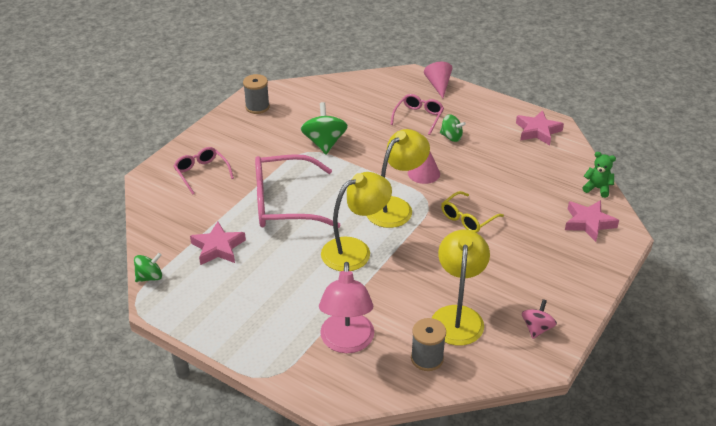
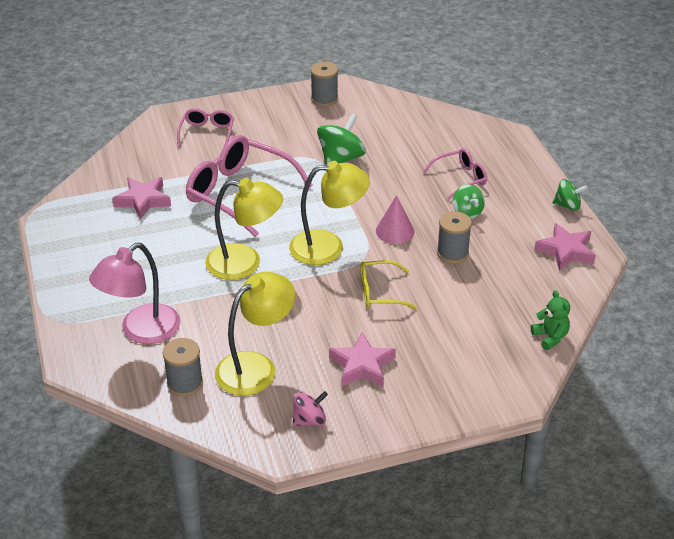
camera: 40 degrees right, 0 degrees up
(150, 277) = (67, 195): green spinning top -> green spinning top (567, 205)
(438, 85) = (523, 158): pink cone -> none
(477, 168) = (452, 253): none -> grey spool
(588, 223) = (493, 363): pink star -> pink star (362, 365)

